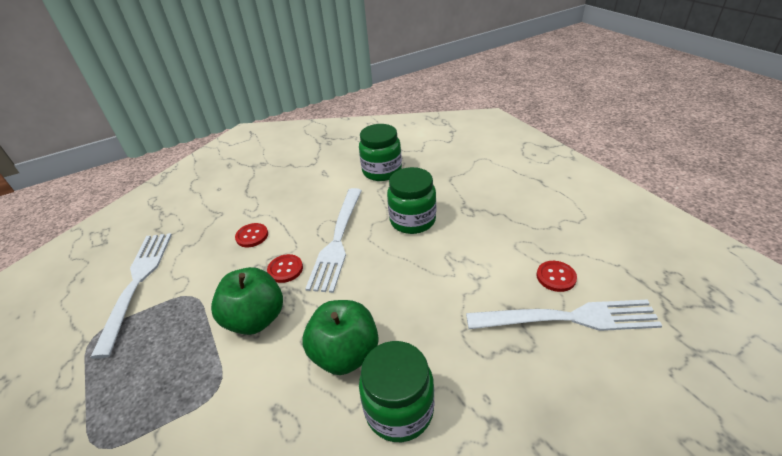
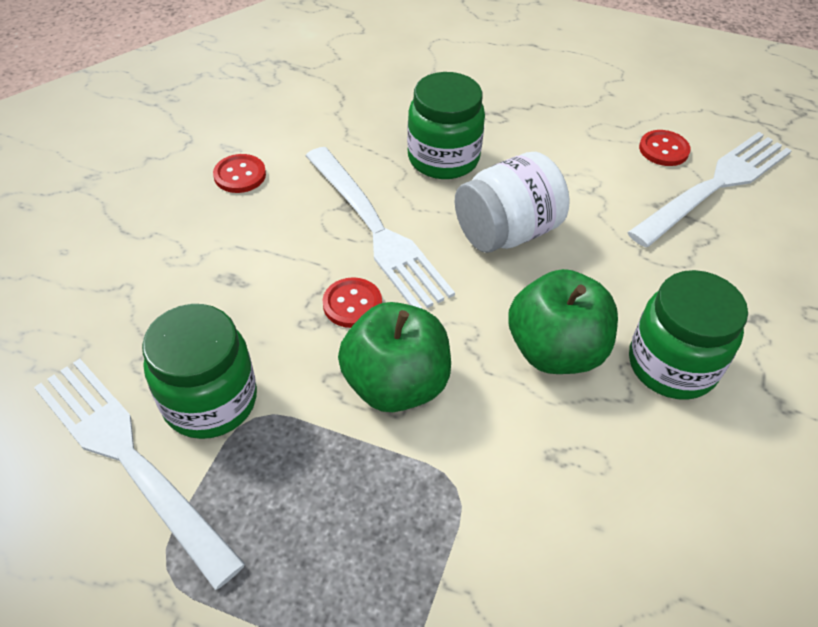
camera: 45 degrees left, 10 degrees up
(252, 236) = (236, 289): red button -> red button (240, 175)
(382, 171) = (318, 109): green jar -> green jar (210, 401)
(399, 275) = (507, 232): none -> white jar

